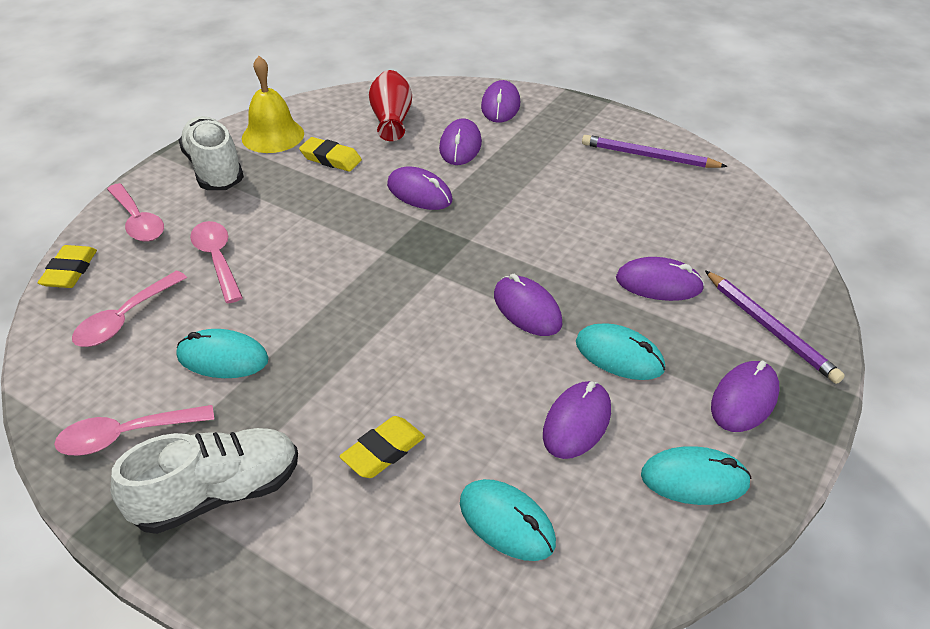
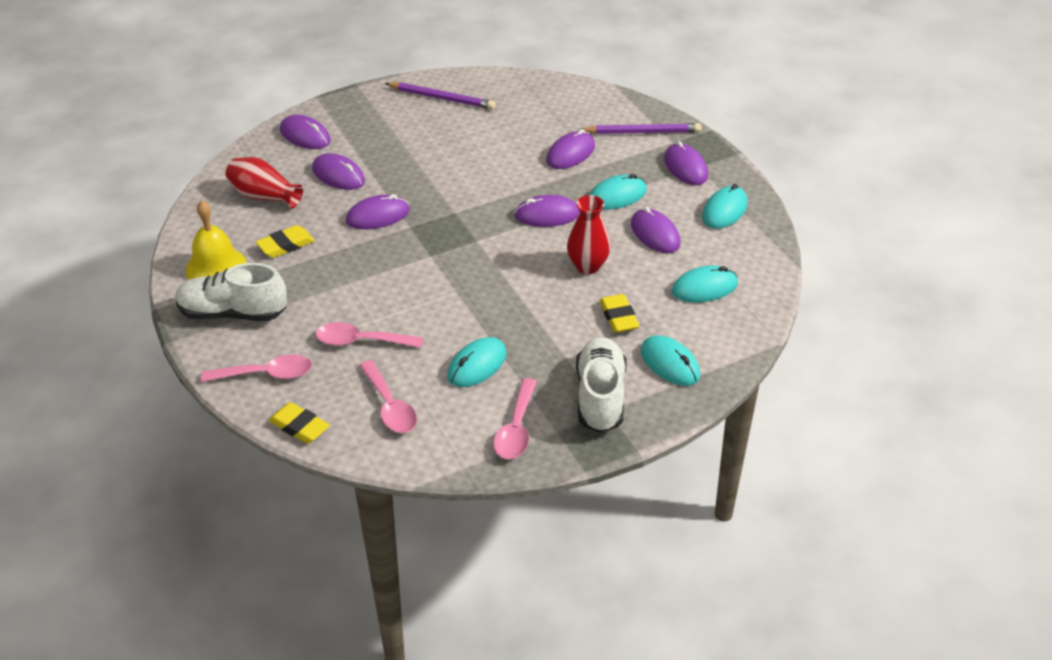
camera: 60 degrees left, 0 degrees up
(321, 545) = (670, 363): none -> turquoise mouse
(461, 382) = (587, 266): none -> red vase
(649, 156) = (441, 98): purple pencil -> purple pencil turned 120 degrees counterclockwise

